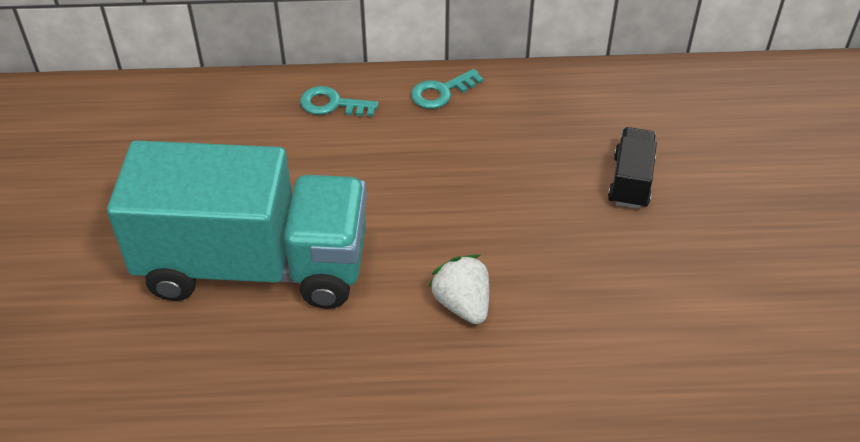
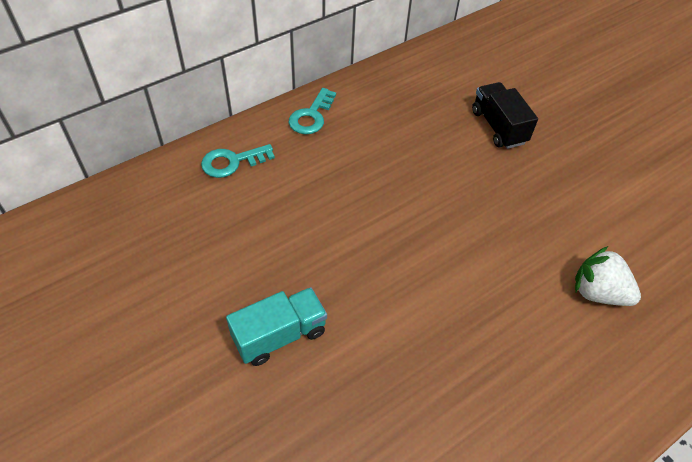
camera: 35 degrees left, 5 degrees up
(254, 265) = (279, 335): turquoise truck -> turquoise truck, size x0.41
(462, 304) = (469, 279): white strawberry -> white strawberry (598, 292)

